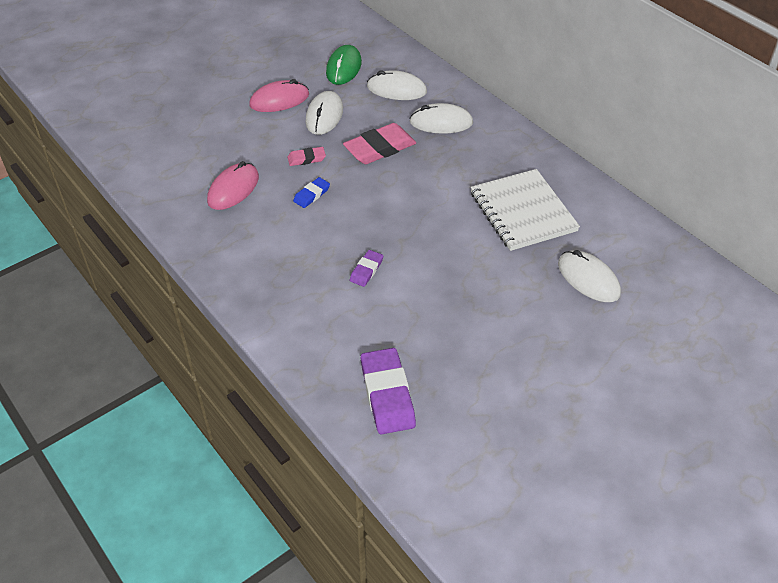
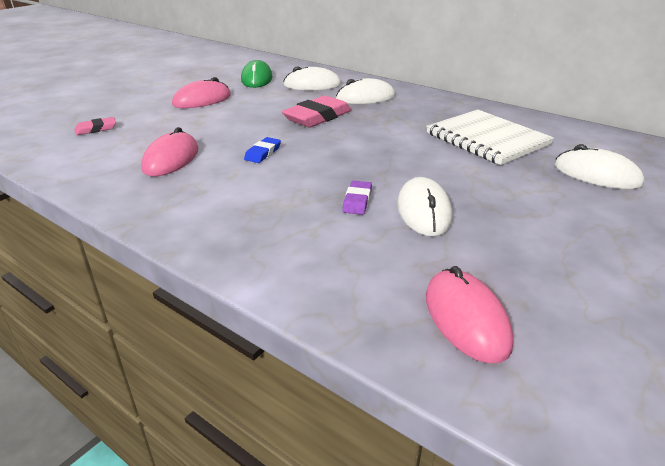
camera: 15 degrees left, 15 degrees down
(306, 159) = (246, 131): pink eraser -> pink eraser (96, 129)
(324, 116) = (251, 104): white mouse -> white mouse (424, 211)
(387, 394) = (466, 319): purple eraser -> pink mouse

